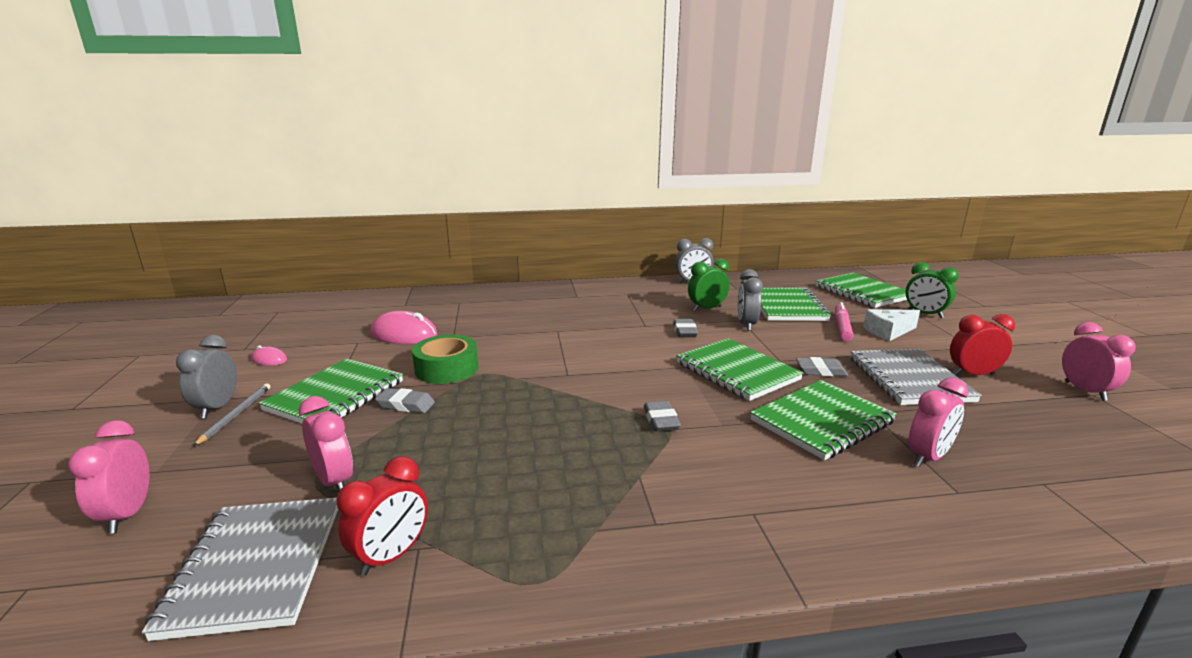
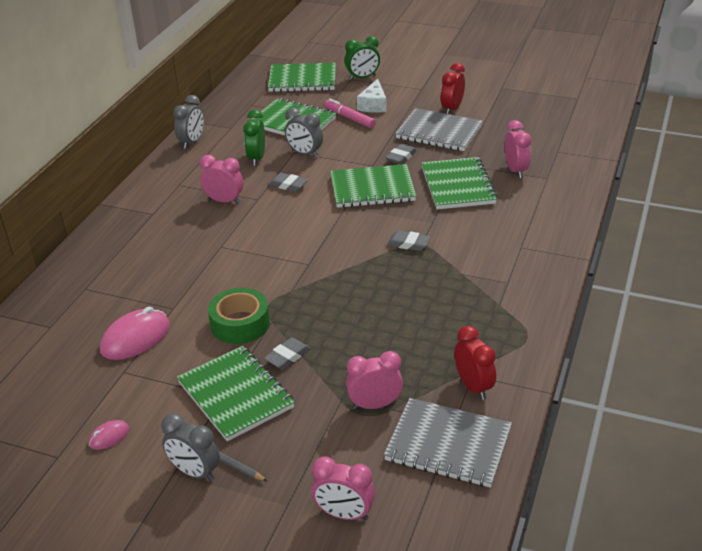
camera: 60 degrees left, 15 degrees up
(1085, 391) = (497, 88): pink clock -> pink clock (224, 201)

